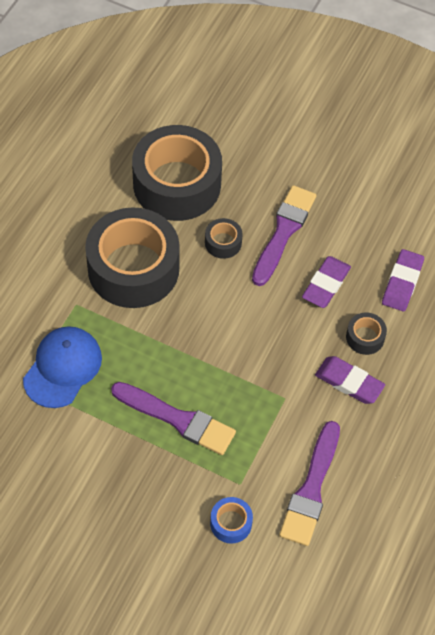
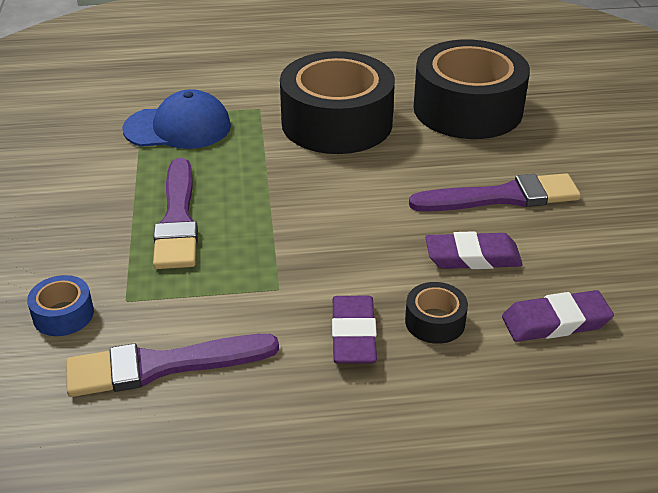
camera: 60 degrees right, 20 degrees down
(223, 243) = (435, 163): black tape -> none

